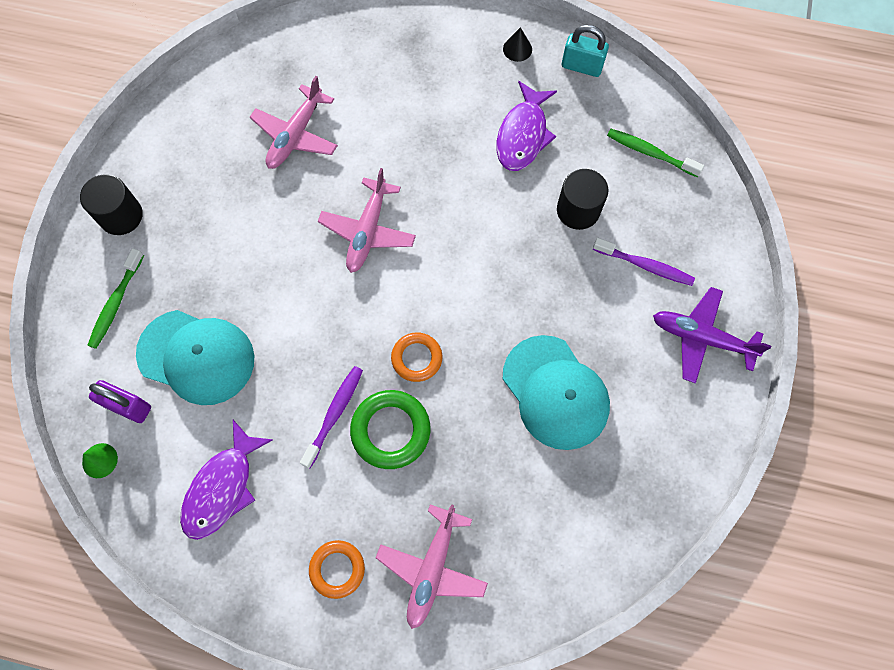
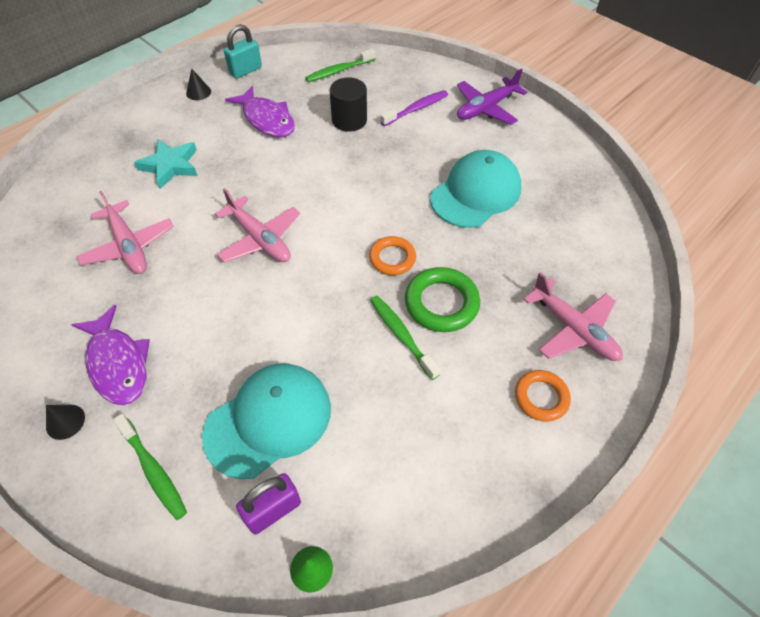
camera: 60 degrees left, 15 degrees down
(121, 216) = (65, 421): black cylinder -> black cone
(222, 487) = (413, 457): purple fish -> purple fish (118, 363)
(334, 414) = (401, 335): purple toothbrush -> green toothbrush
(405, 98) = (170, 166): none -> turquoise star
(555, 392) = (475, 193): turquoise cap -> turquoise cap turned 45 degrees counterclockwise

